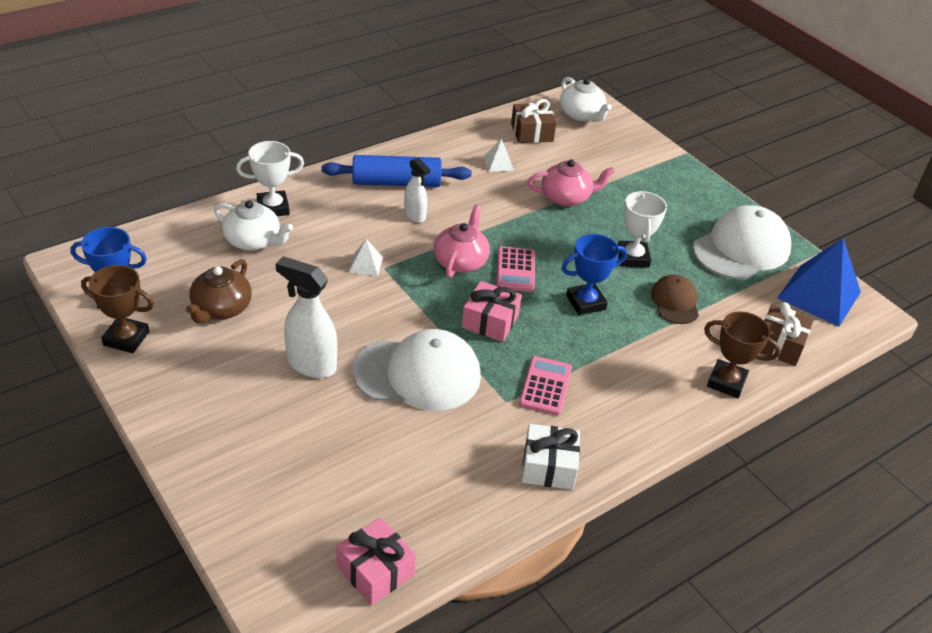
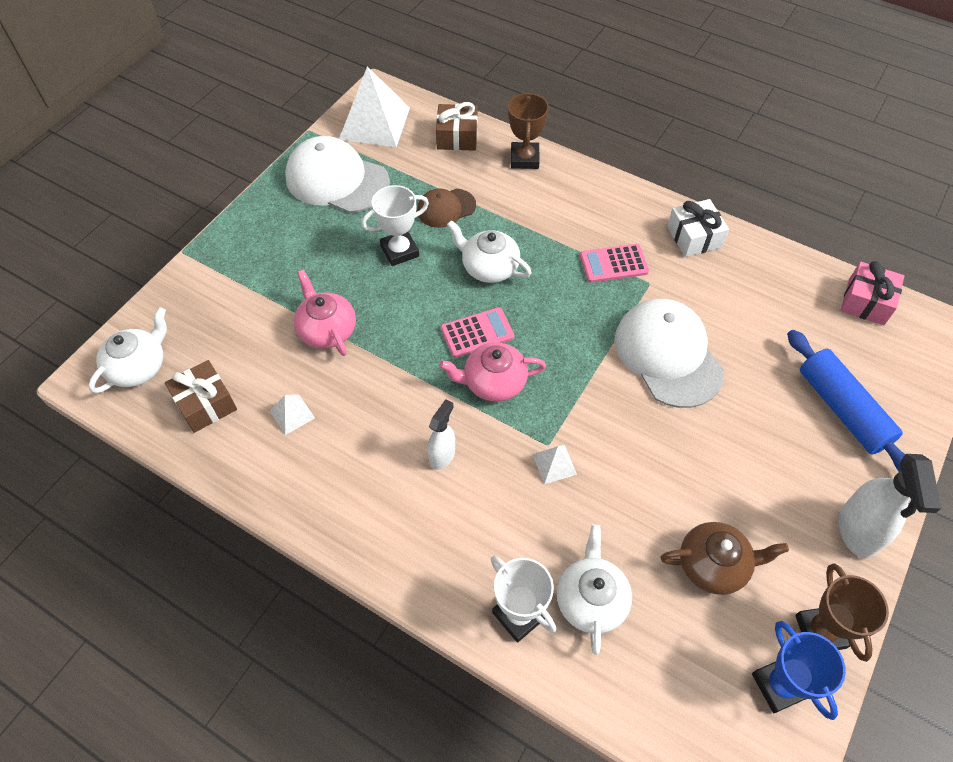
camera: 110 degrees left, 15 degrees up
(311, 364) = (721, 441): white spray bottle -> white spray bottle (857, 531)
(396, 183) = (390, 503): blue rolling pin -> blue rolling pin (842, 409)
(490, 321) = (564, 327): pink gift -> none
(585, 302) = (489, 267): blue trophy -> white teapot
(819, 295) = (375, 123): blue pyramid -> white pyramid

